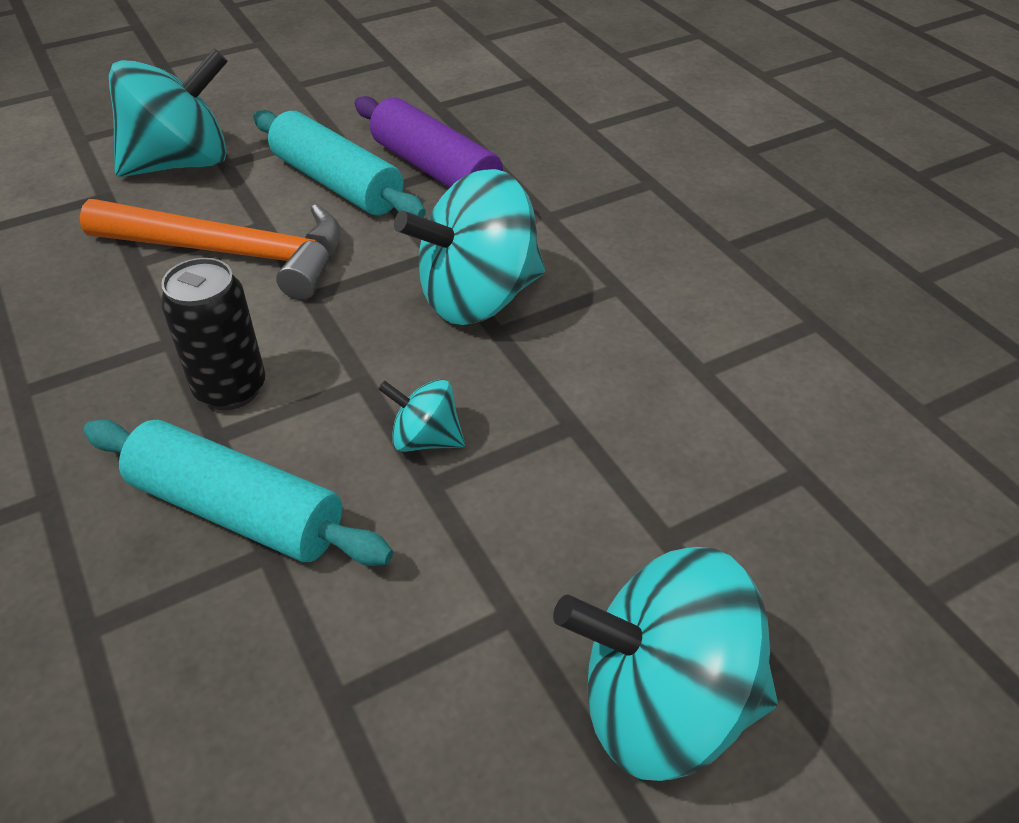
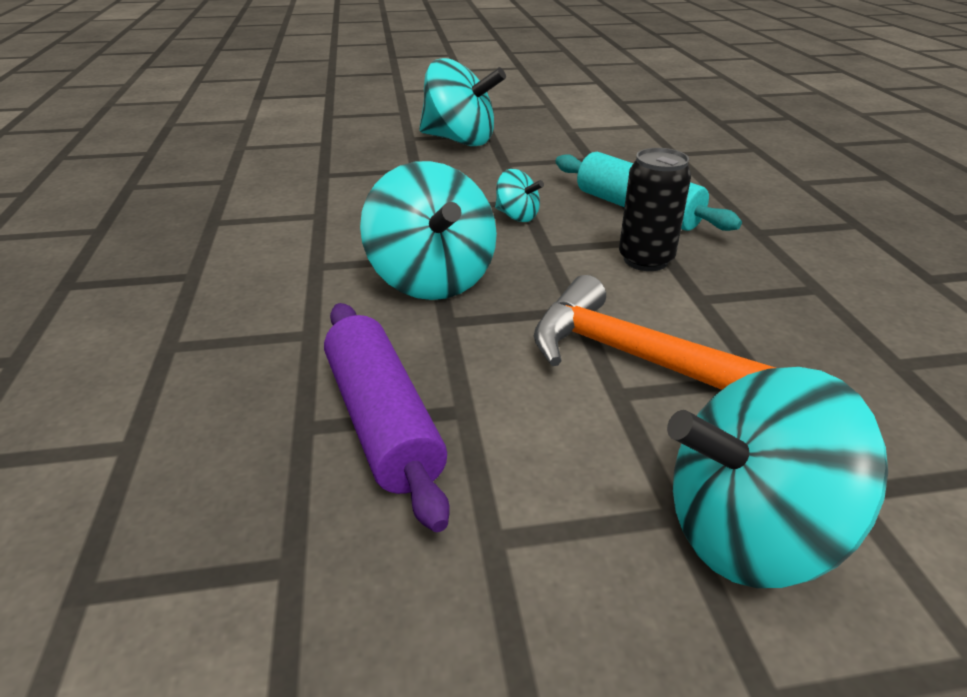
camera: 160 degrees left, 10 degrees down
(337, 183) = (517, 431): turquoise rolling pin -> none
(478, 297) = (432, 279): turquoise spinning top -> turquoise spinning top turned 75 degrees clockwise

